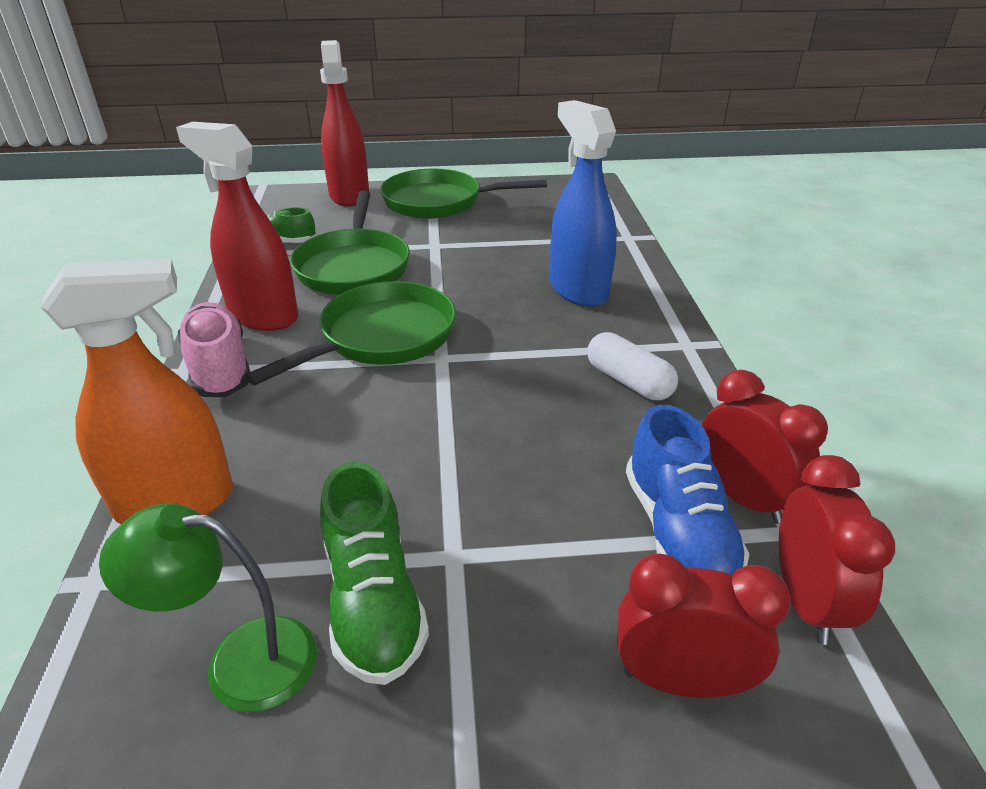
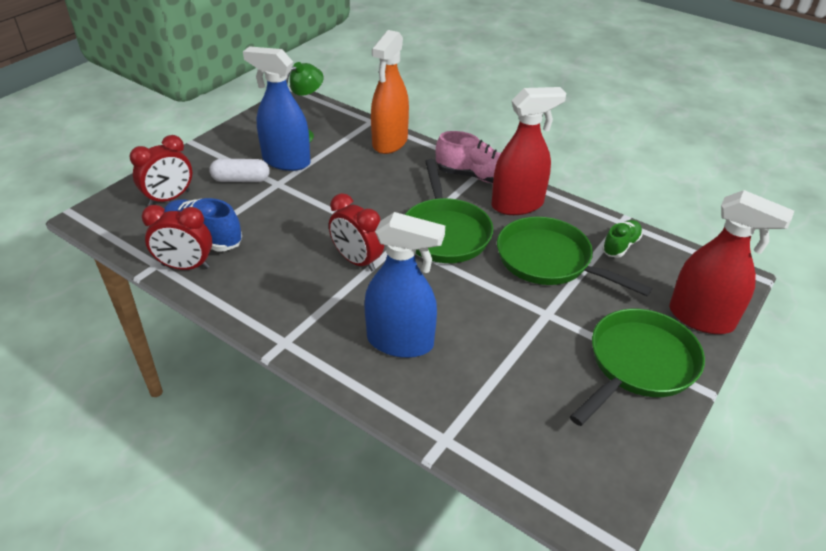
camera: 130 degrees right, 5 degrees up
(373, 601) = (286, 161): green shoe -> blue spray bottle
(629, 381) = (291, 292): white capsule -> white capsule (241, 180)
(806, 601) = (137, 243): red clock -> red clock (357, 261)

